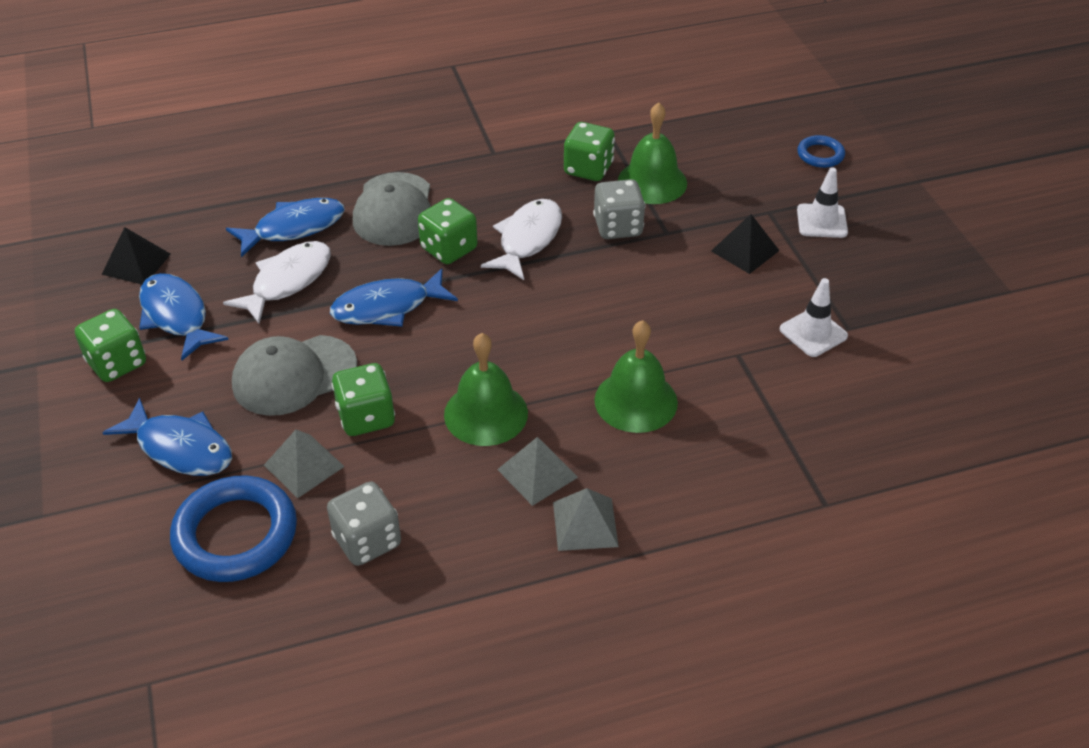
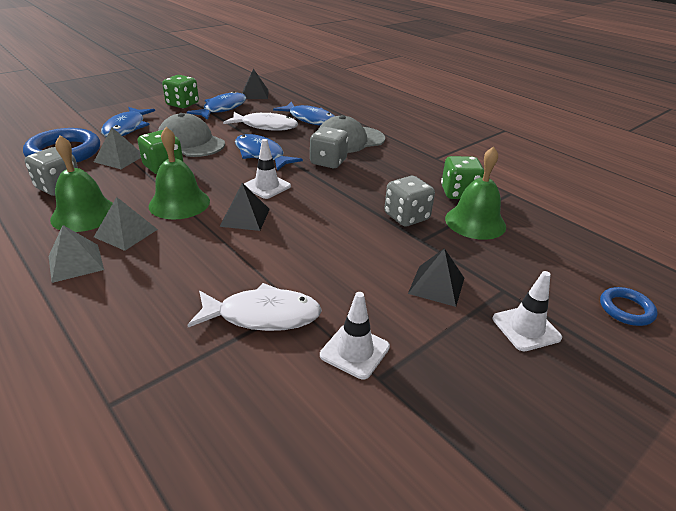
camera: 65 degrees right, 10 degrees down
(449, 249) = (328, 162): green dice -> grey dice
(485, 322) = (267, 186): none -> white traffic cone
(527, 239) = (360, 185): white fish -> white fish (262, 315)
(553, 358) = (245, 217): none -> black pyramid
(636, 401) = (214, 261): green bell -> green bell (84, 214)

